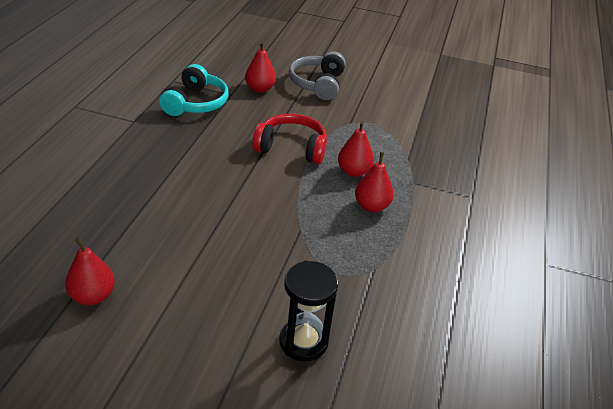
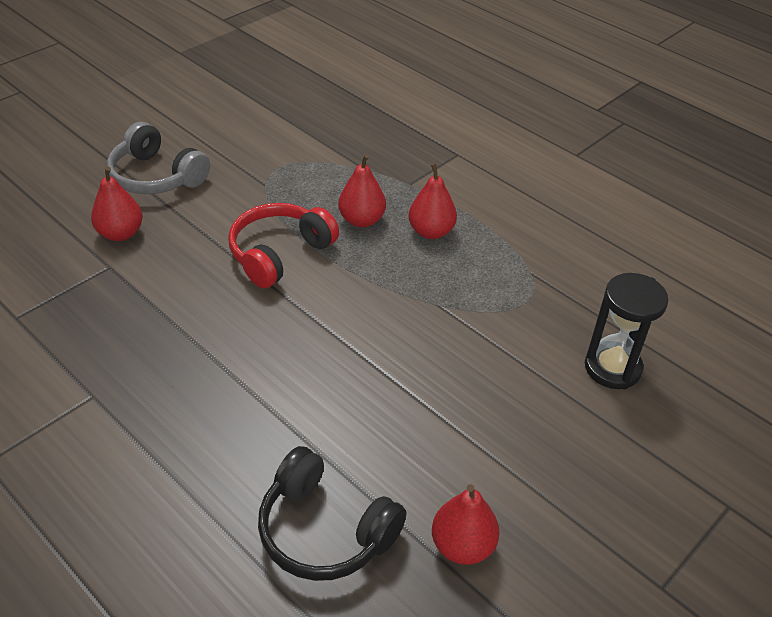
camera: 60 degrees left, 5 degrees up
(80, 232) = (325, 530): none -> black headphones
(196, 103) = (101, 311): turquoise headphones -> none

